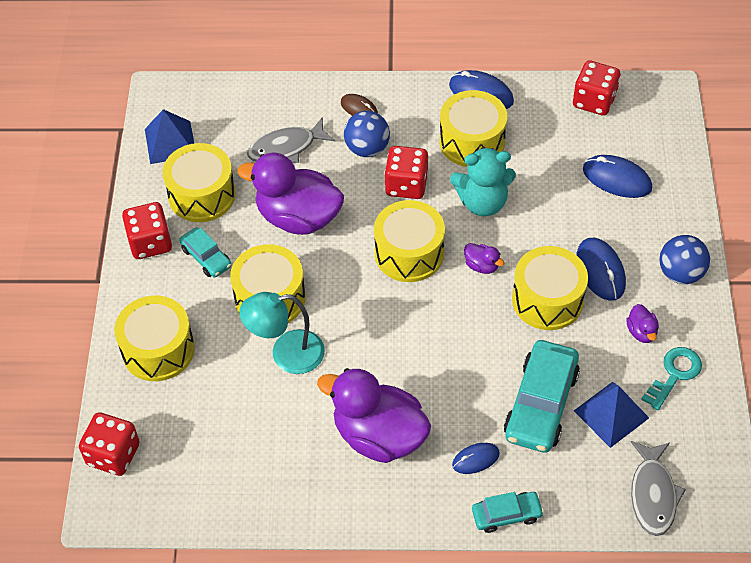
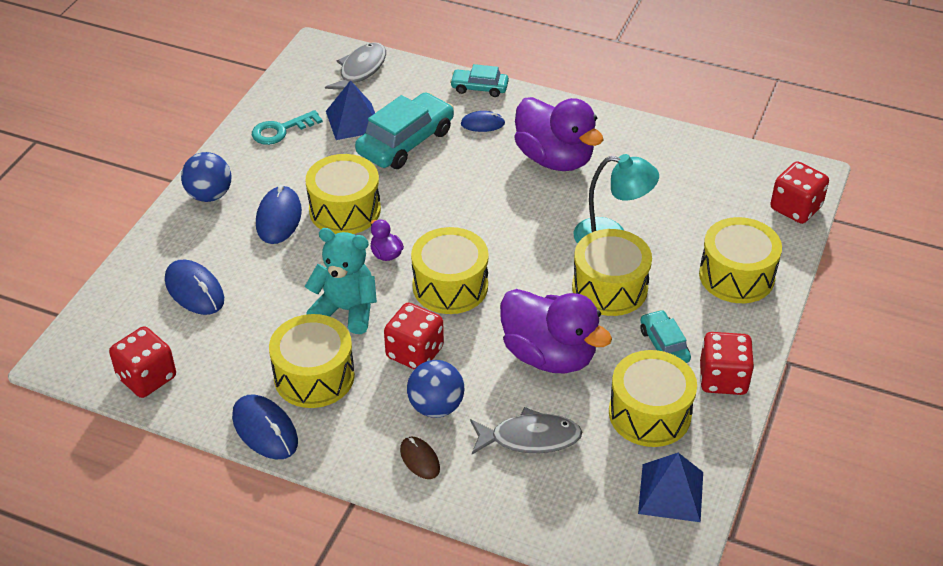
camera: 160 degrees left, 10 degrees down
(641, 332) = (282, 164): purple duck -> none

